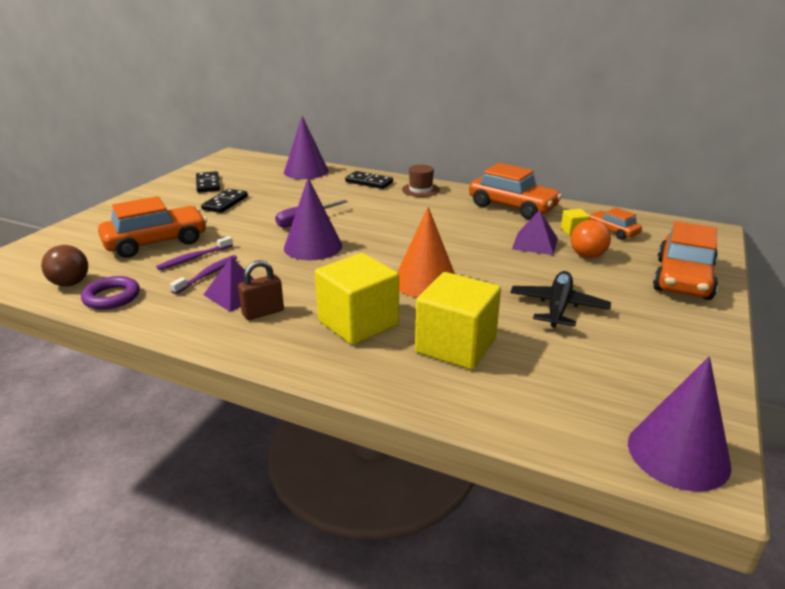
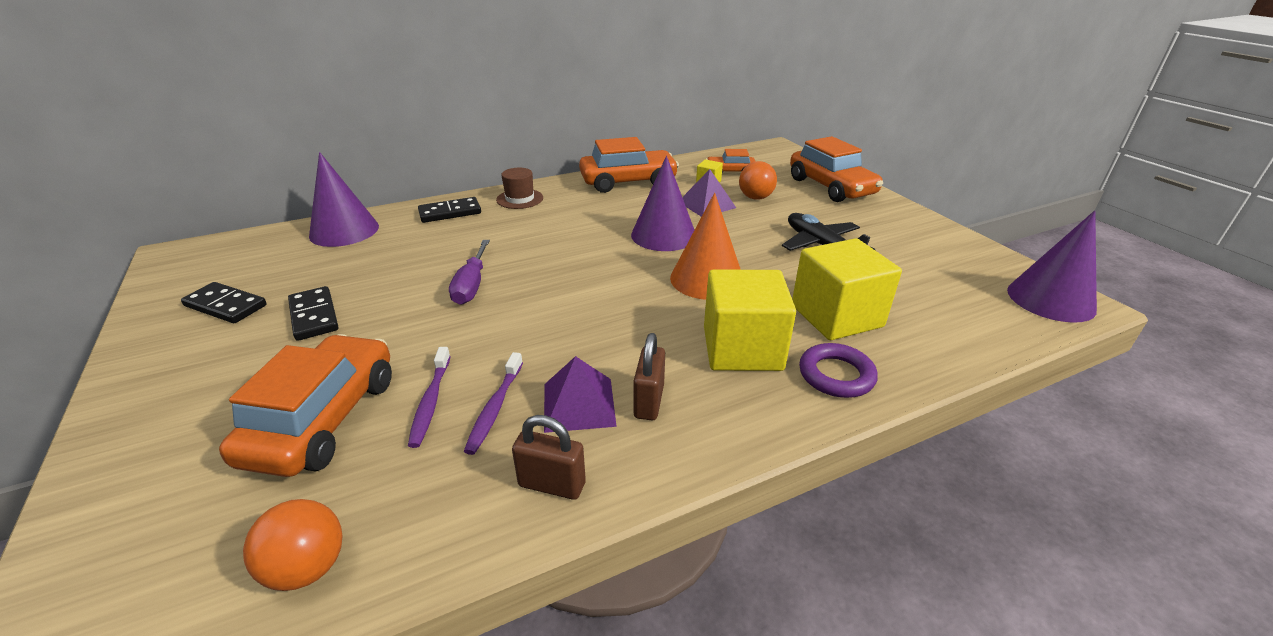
camera: 50 degrees left, 5 degrees up
(70, 283) = (308, 568): brown ball -> orange ball
(112, 297) = (428, 528): purple ring -> purple ring (836, 375)
(167, 313) = (552, 484): none -> brown padlock
(207, 275) = (495, 408): purple toothbrush -> purple toothbrush turned 150 degrees counterclockwise
(313, 247) = (542, 306): purple cone -> purple cone (663, 235)

